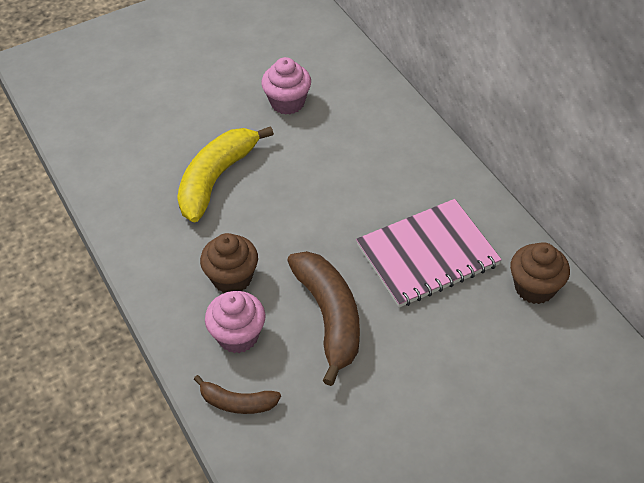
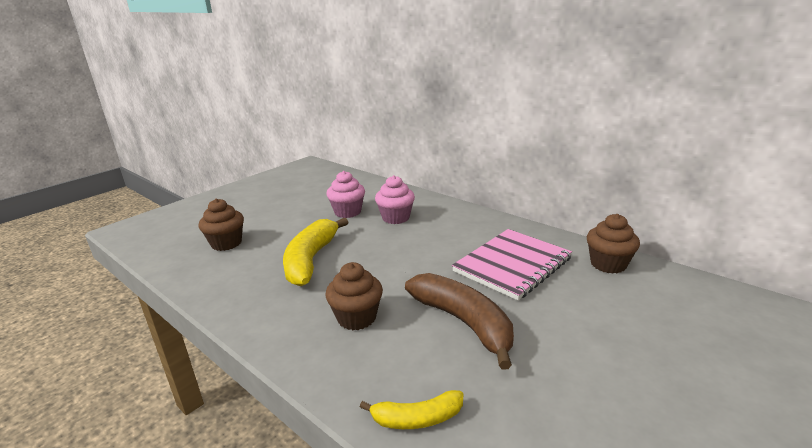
camera: 20 degrees left, 25 degrees down
(135, 122) = (226, 243): none -> brown cupcake
(237, 402) = (417, 418): brown banana -> yellow banana
(238, 336) = (385, 359): pink cupcake -> pink cupcake (396, 218)

